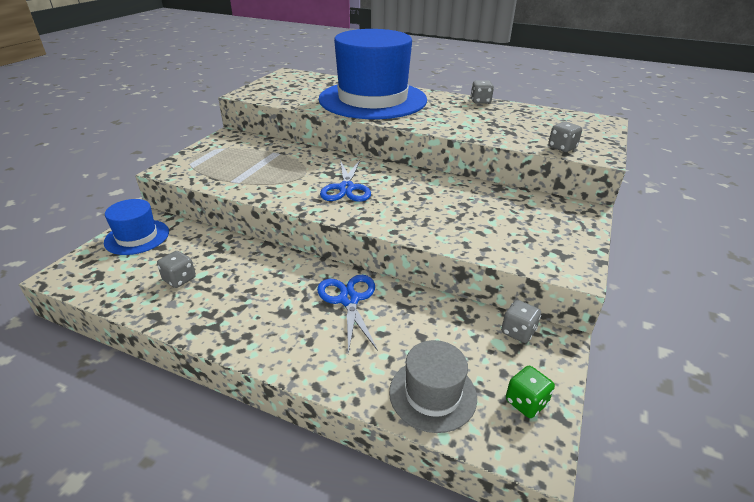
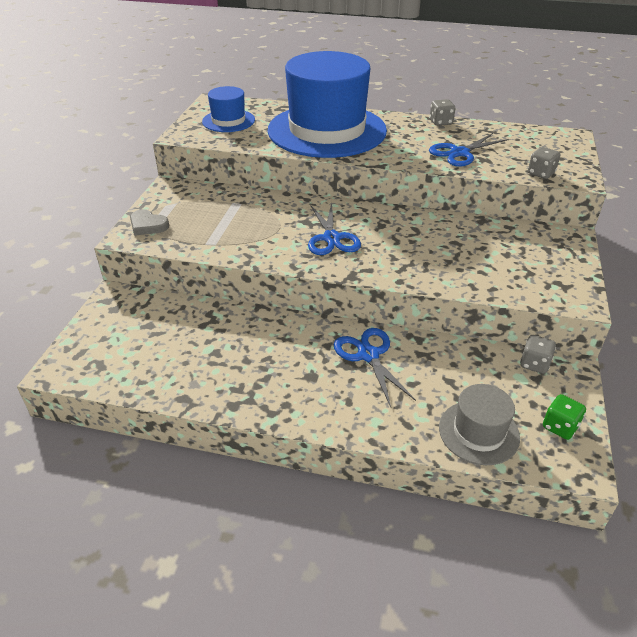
camera: 10 degrees left, 5 degrees up
(137, 237) = (116, 317): blue hat -> blue hat (228, 121)
(179, 279) = (188, 357): grey dice -> none
(190, 162) = (148, 225): none -> grey heart
(487, 125) = (459, 153): none -> blue scissors

